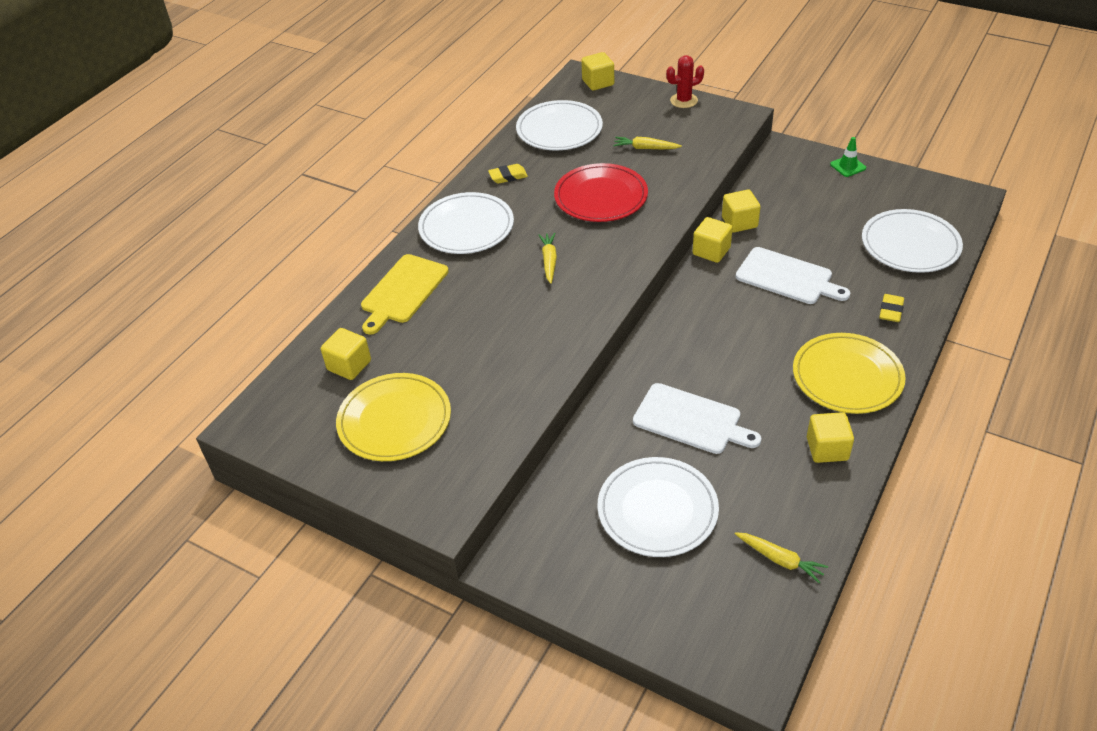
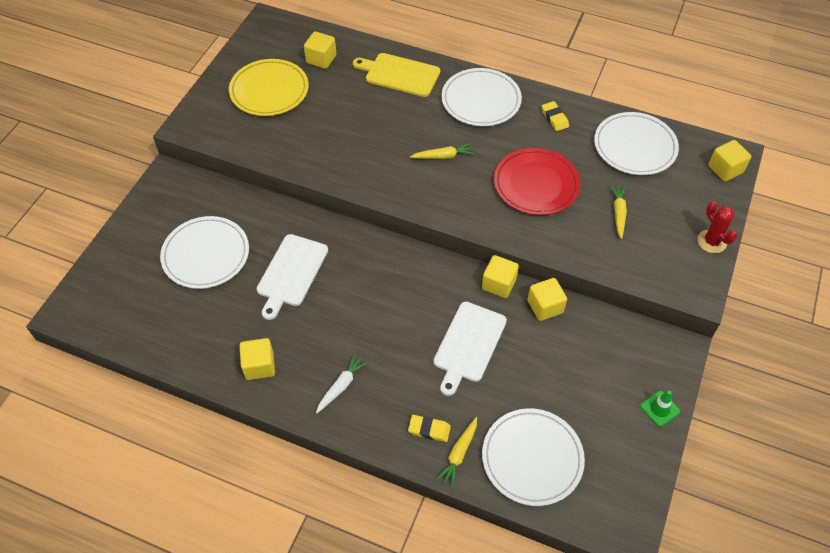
camera: 80 degrees right, 10 degrees up
(780, 559) = (156, 330): yellow carrot -> yellow carrot (459, 453)
(847, 376) = (341, 386): yellow plate -> white carrot

